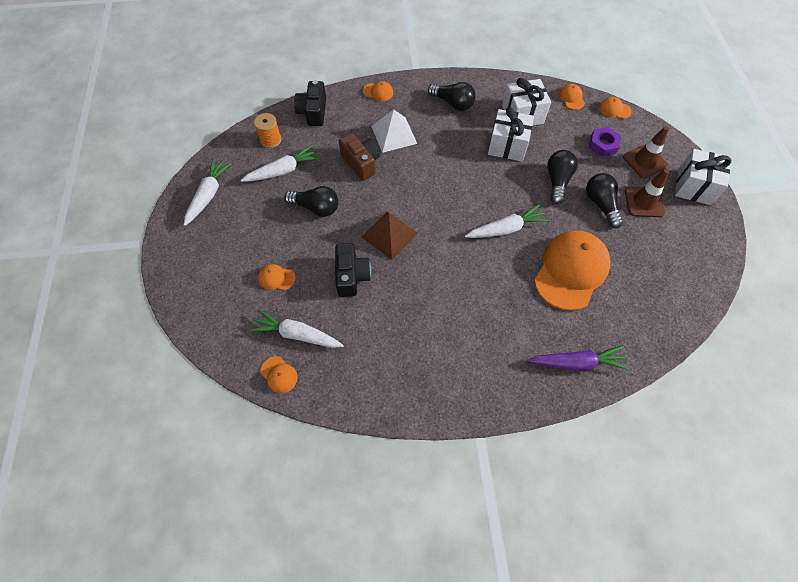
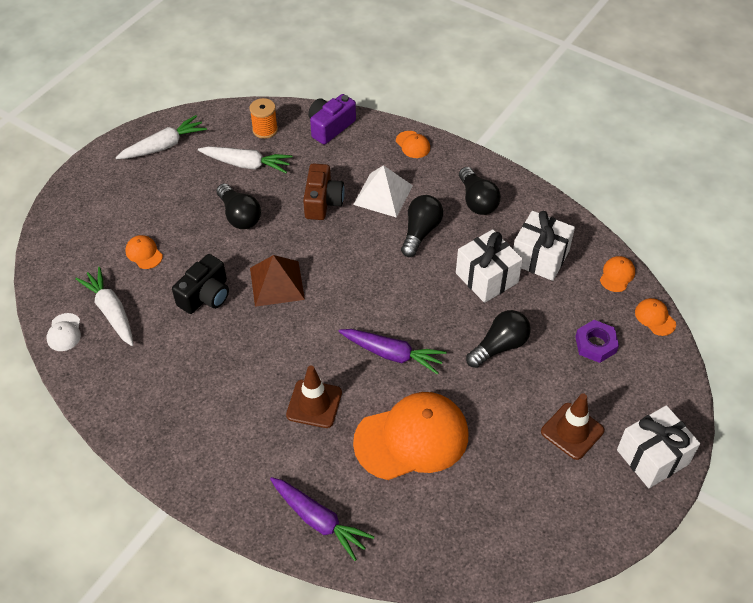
camera: 40 degrees right, 10 degrees down
(279, 374) = (64, 332): orange cap -> white cap
(313, 112) = (330, 127): black camera -> purple camera
(506, 229) = (392, 354): white carrot -> purple carrot
(600, 204) = (519, 400): black light bulb -> black light bulb (420, 232)
(645, 161) = (624, 393): brown traffic cone -> brown traffic cone (314, 404)

